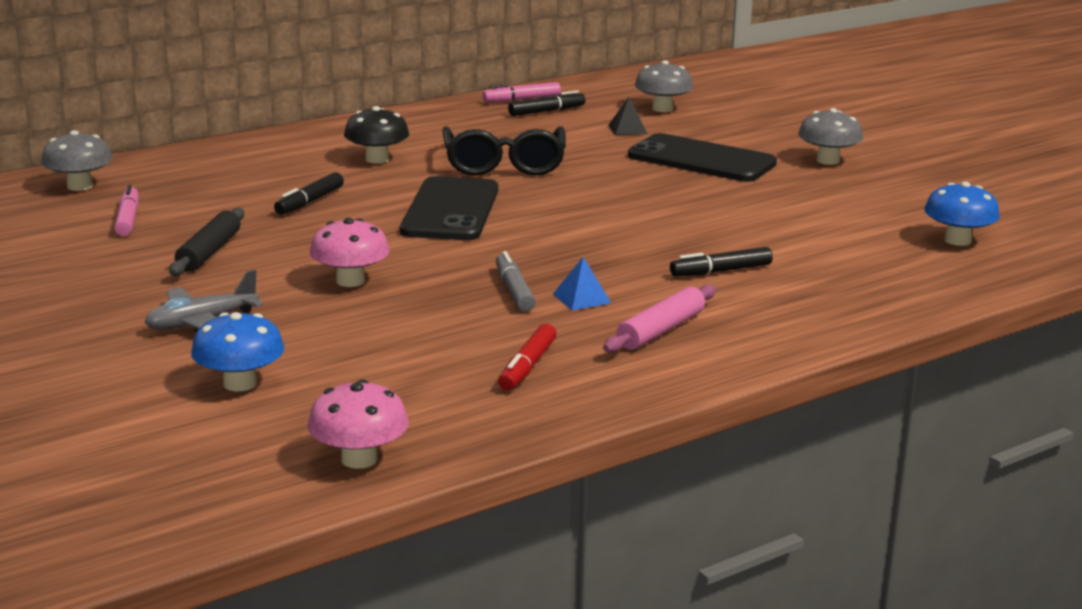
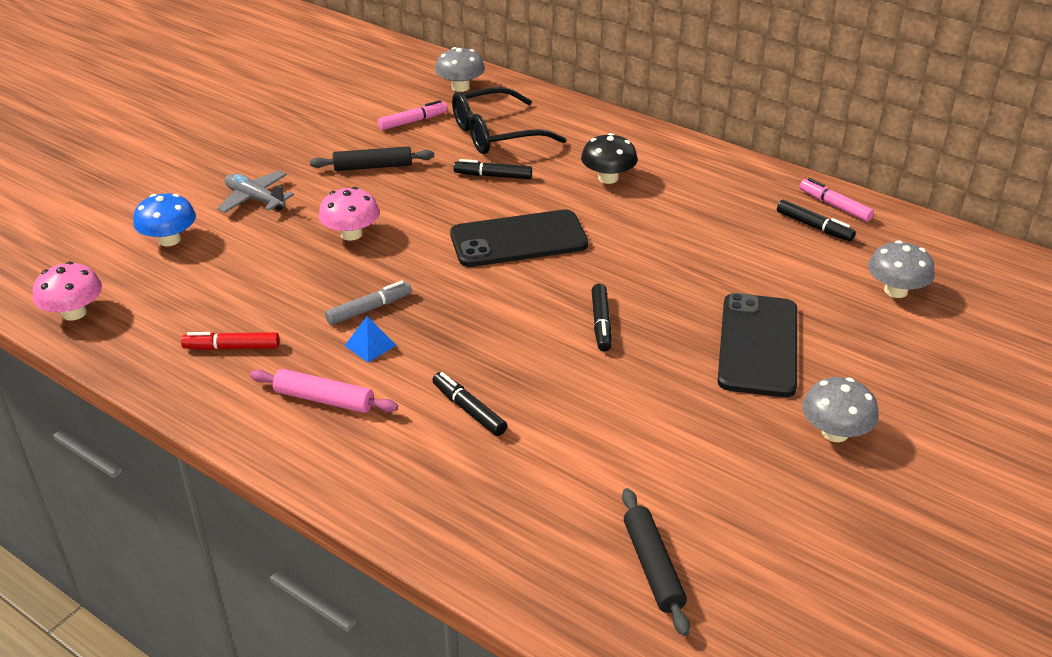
camera: 70 degrees right, 15 degrees up
(504, 164) = (649, 238): black glasses -> black glasses (496, 134)
(626, 203) = (601, 323): none -> black marker
(627, 129) = (808, 282): black pyramid -> none
(957, 240) = (652, 567): blue mushroom -> black rolling pin

